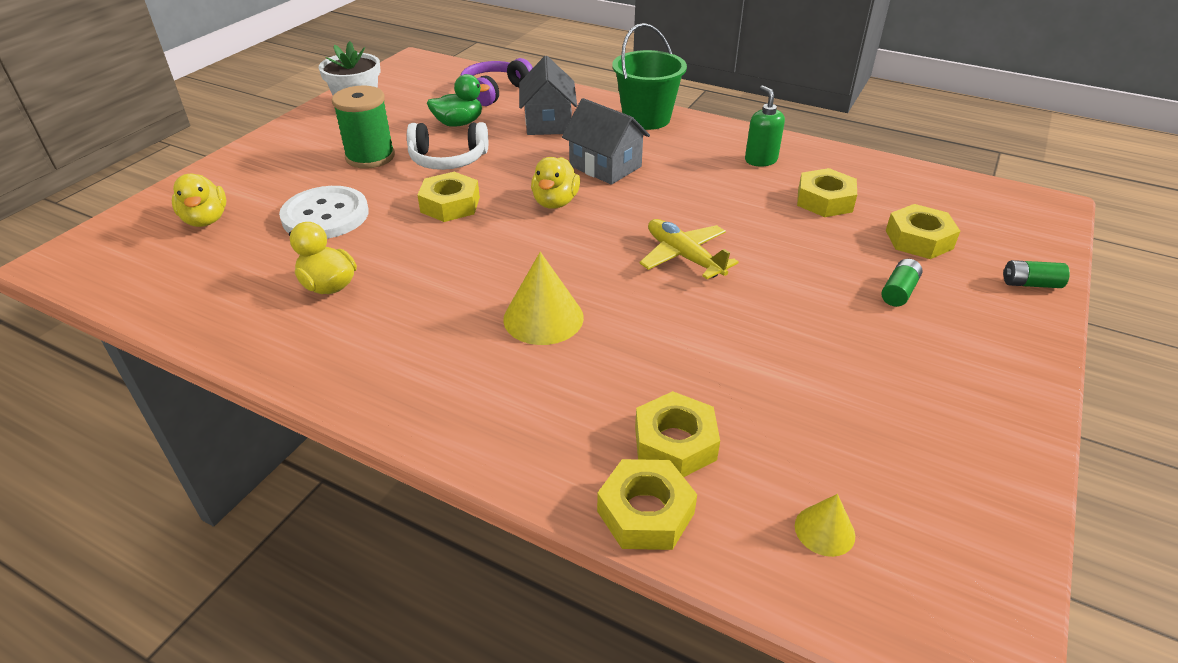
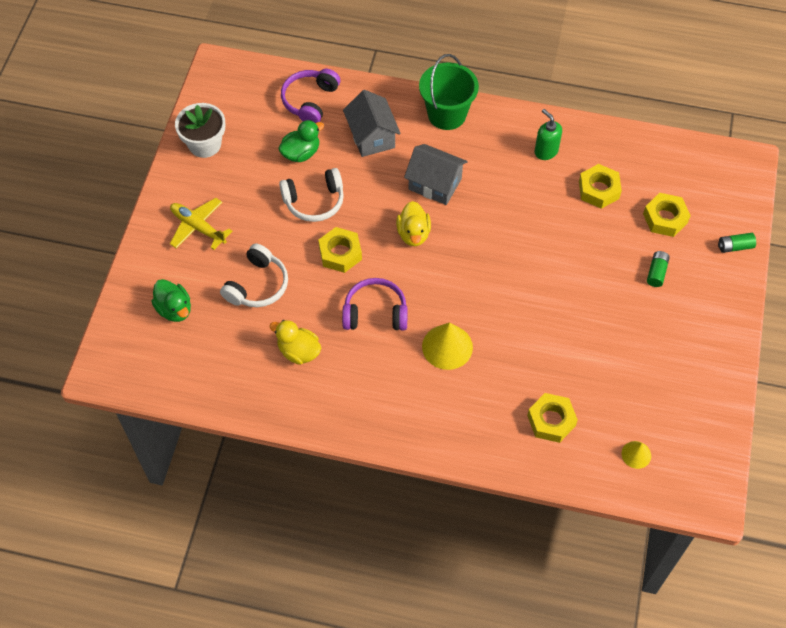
camera: 15 degrees left, 20 degrees up
(206, 220) = (174, 309): yellow duck -> green duck
(325, 215) = (257, 285): white button -> white headphones
(370, 157) = (253, 211): green spool -> none
(460, 265) = (375, 313): none -> purple headphones
(645, 512) = (548, 466): yellow nut -> none
(683, 256) = (517, 270): yellow plane -> yellow plane (198, 227)

